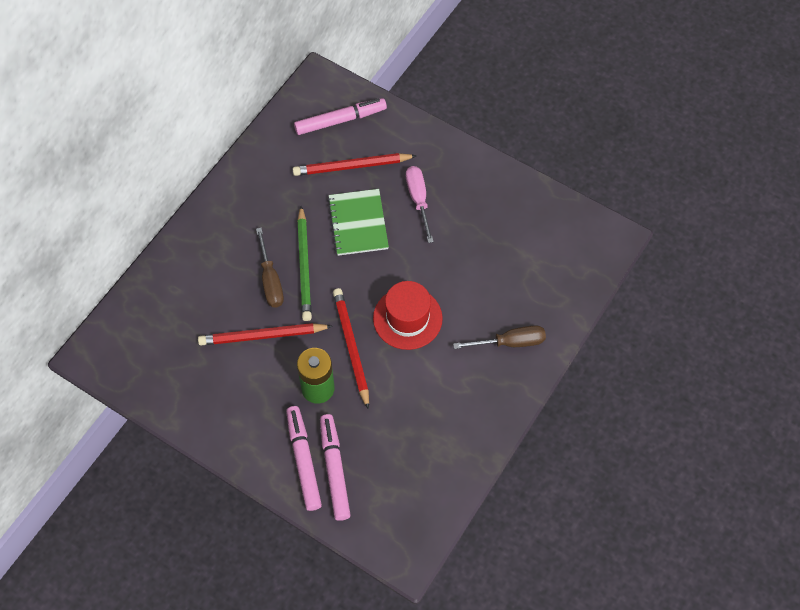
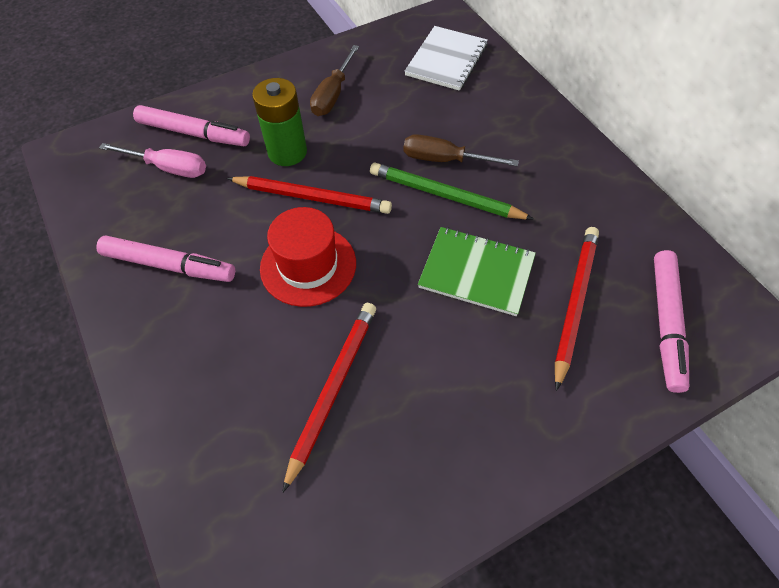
camera: 120 degrees right, 5 degrees down
(154, 327) = (446, 60): none -> white notebook
(262, 336) = (380, 131): red pencil -> red pencil (333, 389)
(303, 460) = (223, 115): pink marker -> pink marker (169, 265)
(418, 200) = (477, 360): pink screwdriver -> pink screwdriver (168, 168)
(510, 342) = (191, 363): brown screwdriver -> brown screwdriver (333, 95)

